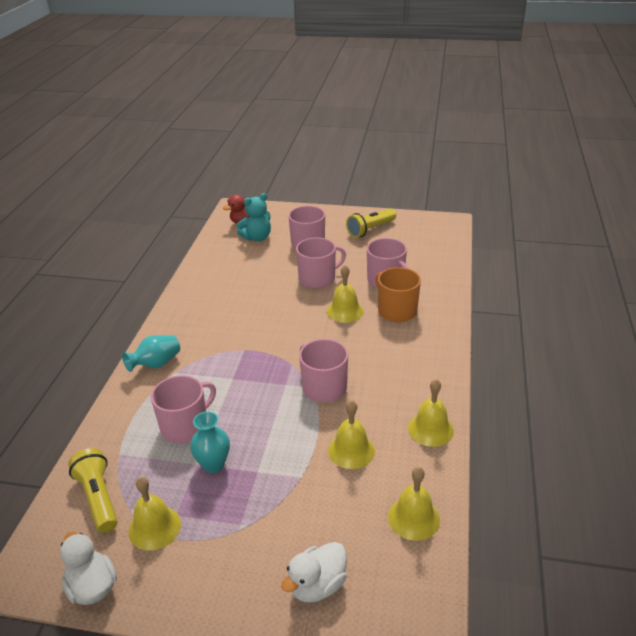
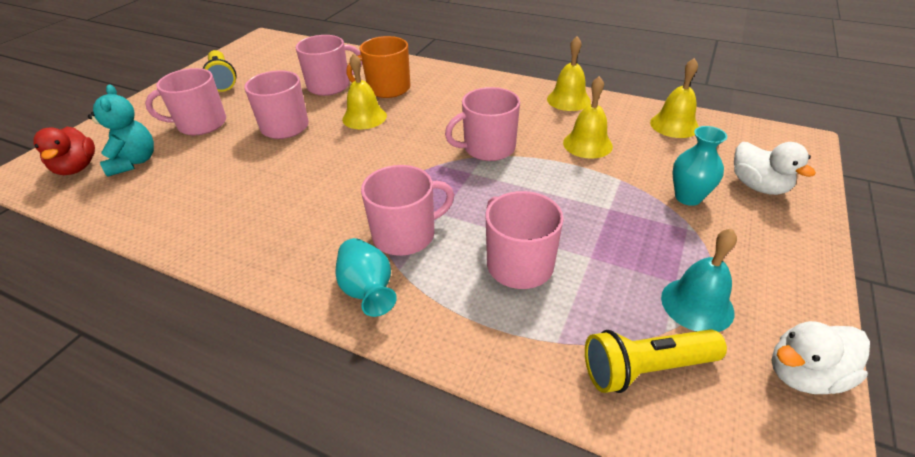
camera: 75 degrees left, 5 degrees up
(154, 527) = (697, 304): yellow bell -> turquoise bell
(207, 367) = (405, 235): none -> pink mug
(213, 464) = (593, 243): turquoise vase -> turquoise vase (688, 197)

